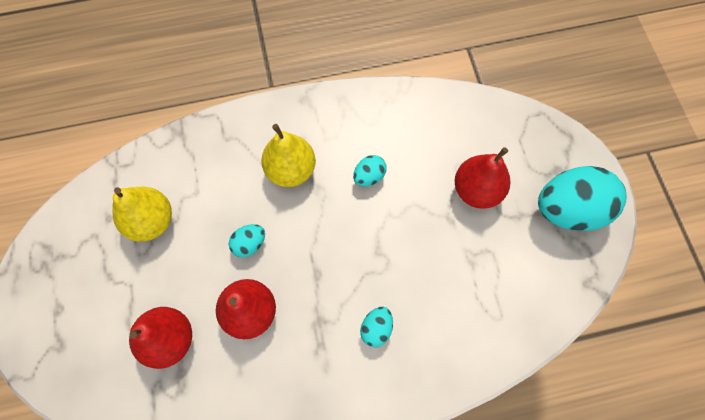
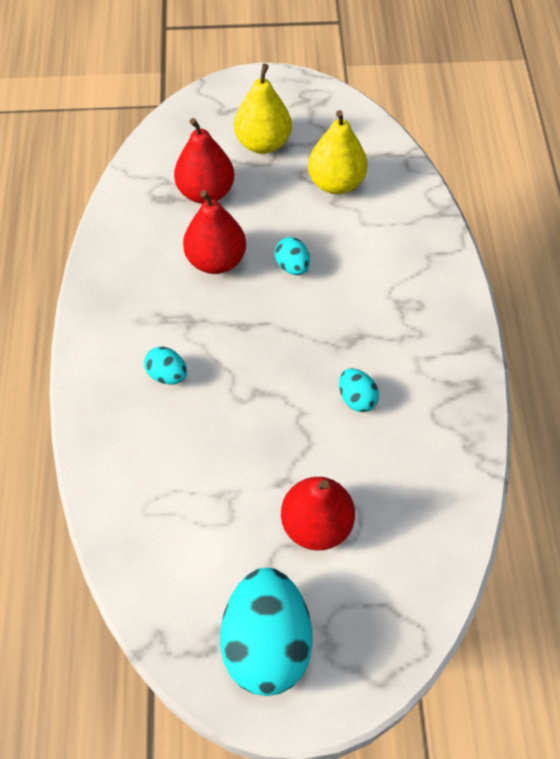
camera: 100 degrees right, 10 degrees down
(291, 170) = (378, 316): yellow pear -> yellow pear (263, 143)

